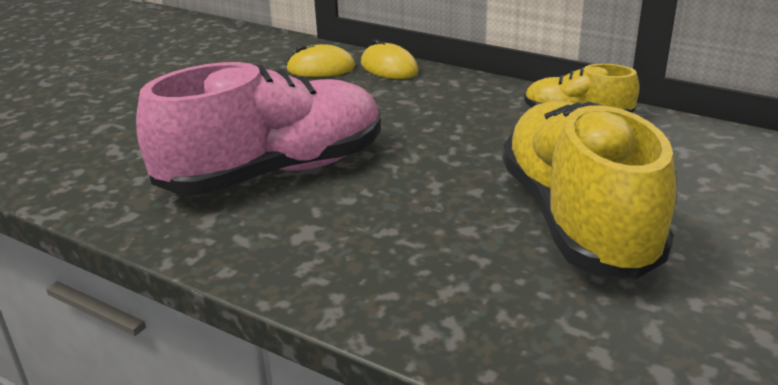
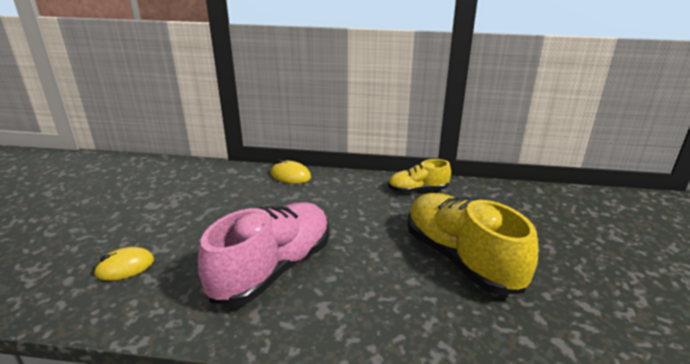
camera: 25 degrees left, 0 degrees up
(321, 68) = (247, 184): yellow mouse -> yellow mouse (125, 267)

